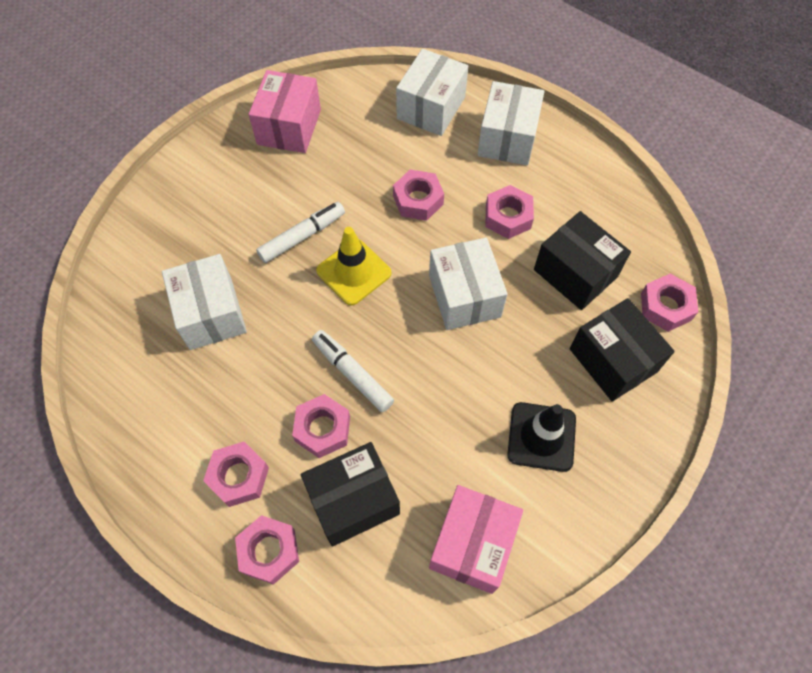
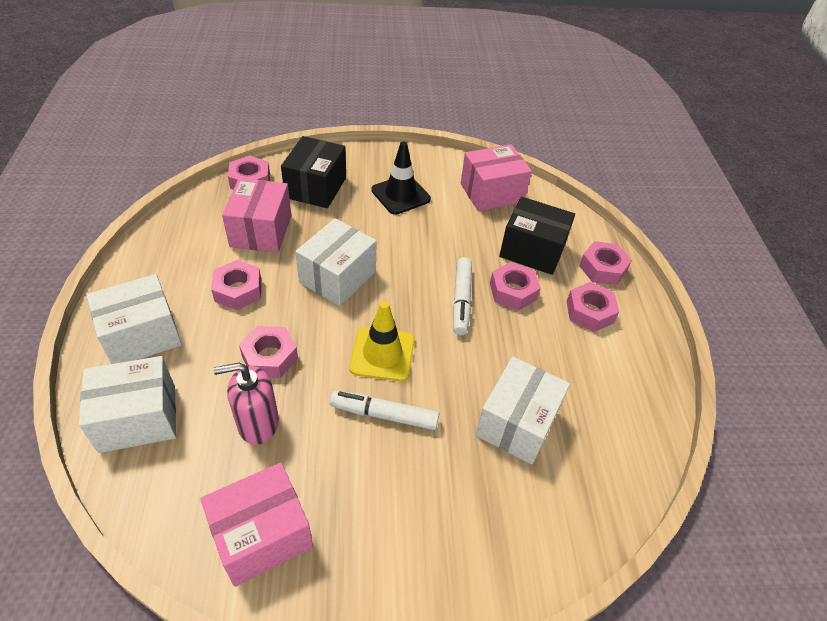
camera: 135 degrees left, 15 degrees down
(367, 163) = (258, 423): none -> pink soap dispenser
(575, 273) = (261, 231): black box -> pink box

